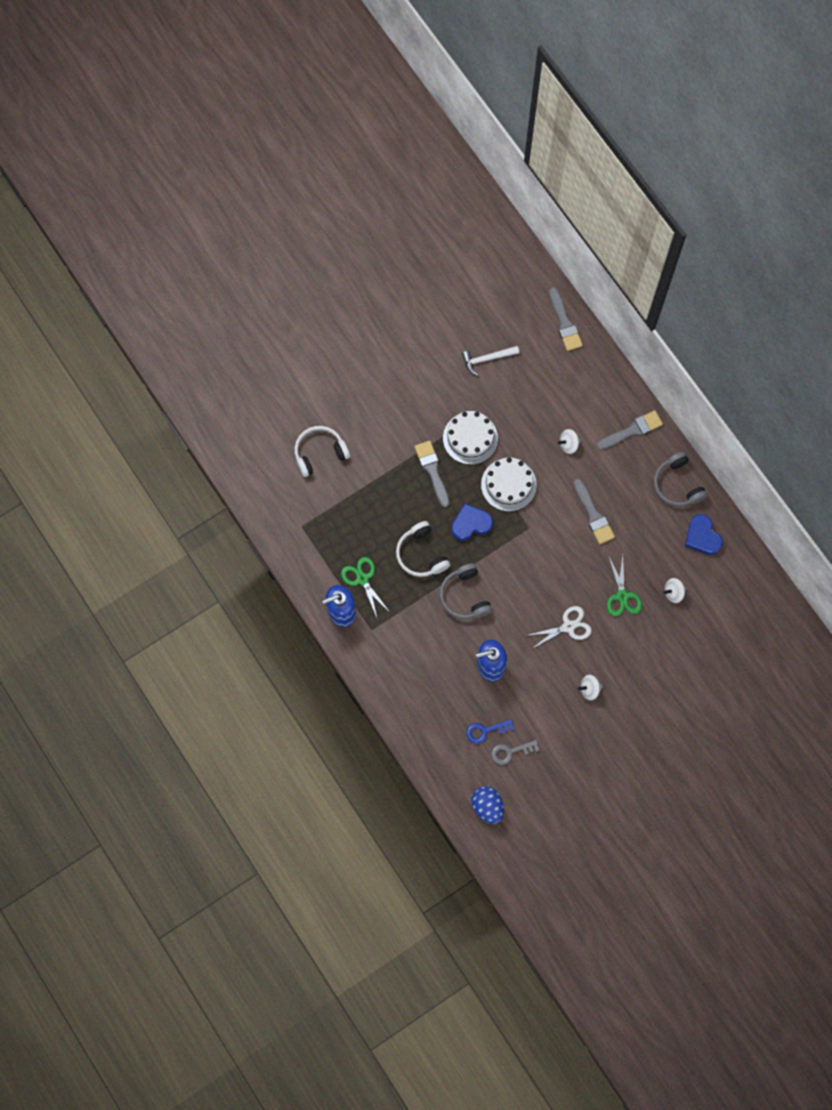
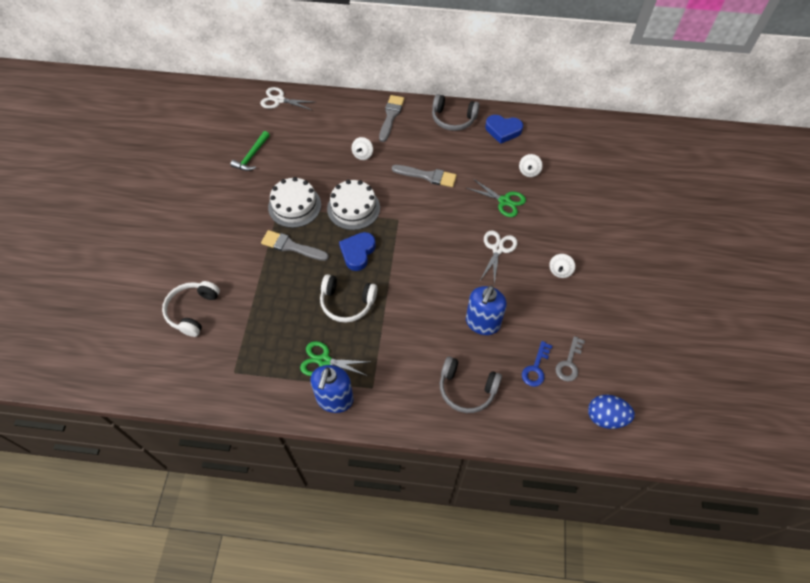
camera: 50 degrees left, 15 degrees down
(465, 596) = (409, 298): grey headphones -> grey headphones (467, 389)
(487, 359) = (251, 156): white hammer -> green hammer
(564, 323) = (279, 100): grey brush -> white scissors

